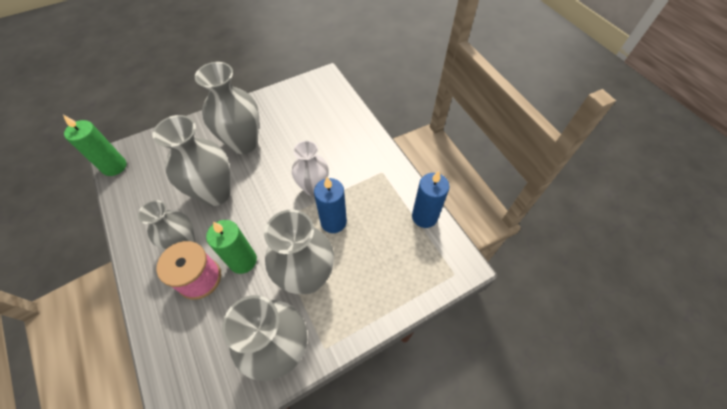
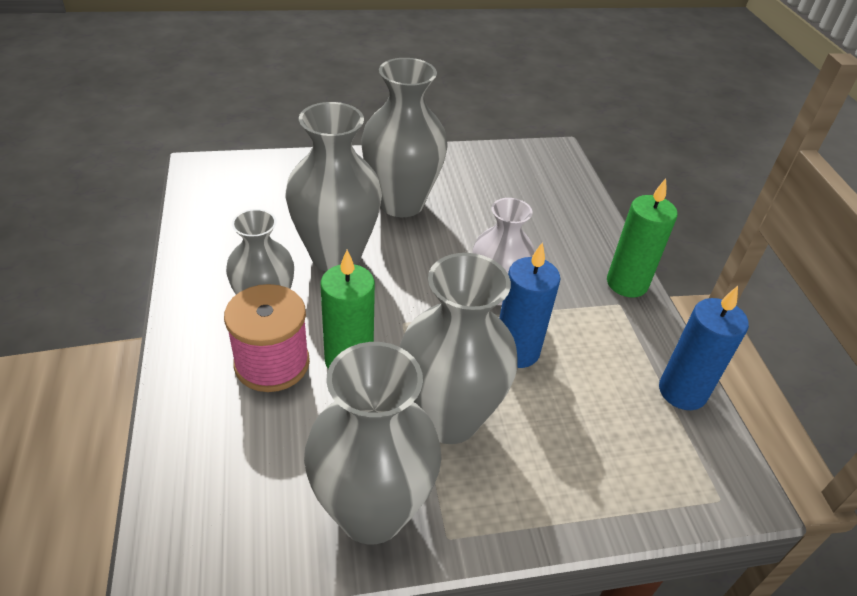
camera: 15 degrees right, 15 degrees down
(114, 166) = (199, 181): green candle -> green candle (627, 283)

